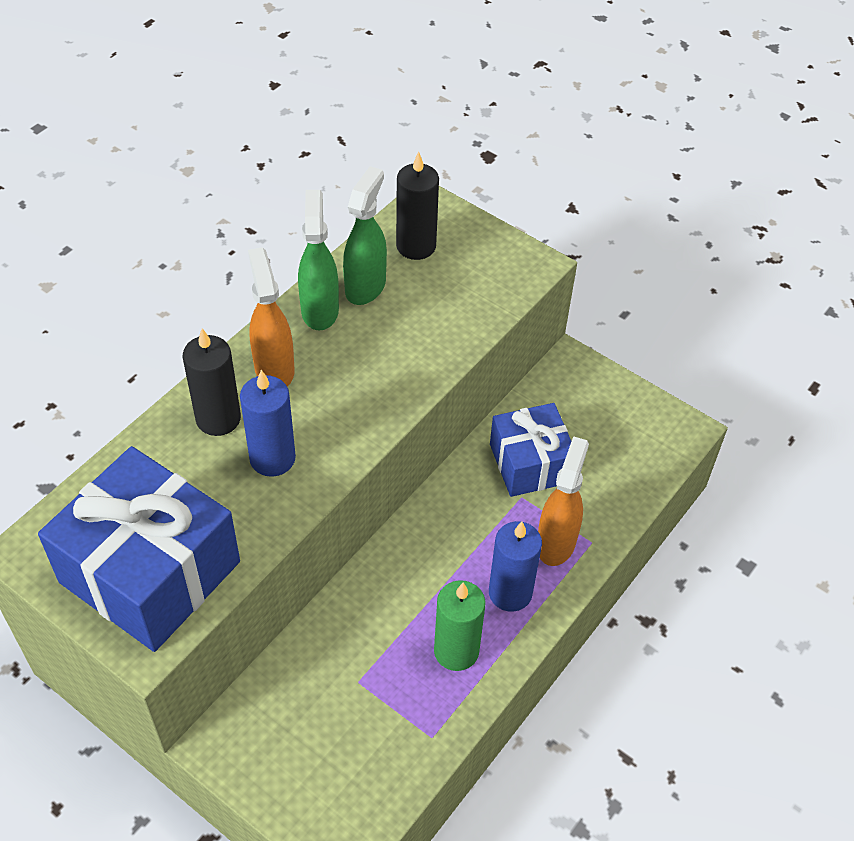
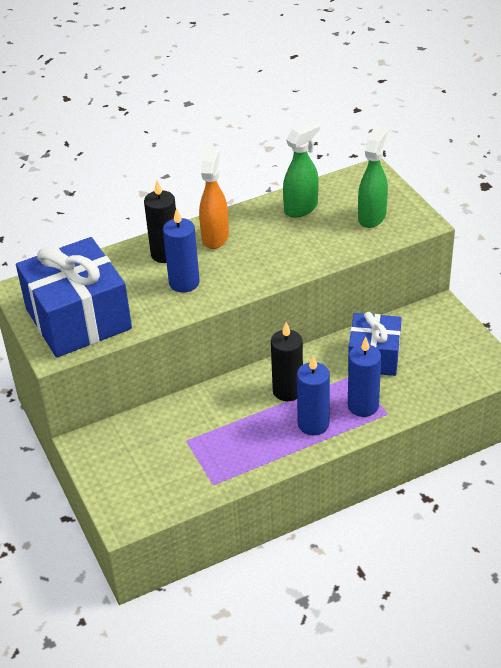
camera: 30 degrees right, 10 degrees down
(320, 310) = (264, 214): green spray bottle -> green spray bottle (372, 217)
(416, 246) = (349, 194): black candle -> black candle (287, 391)
(456, 651) = (257, 444): green candle -> none
(556, 542) = (363, 406): orange spray bottle -> blue candle

